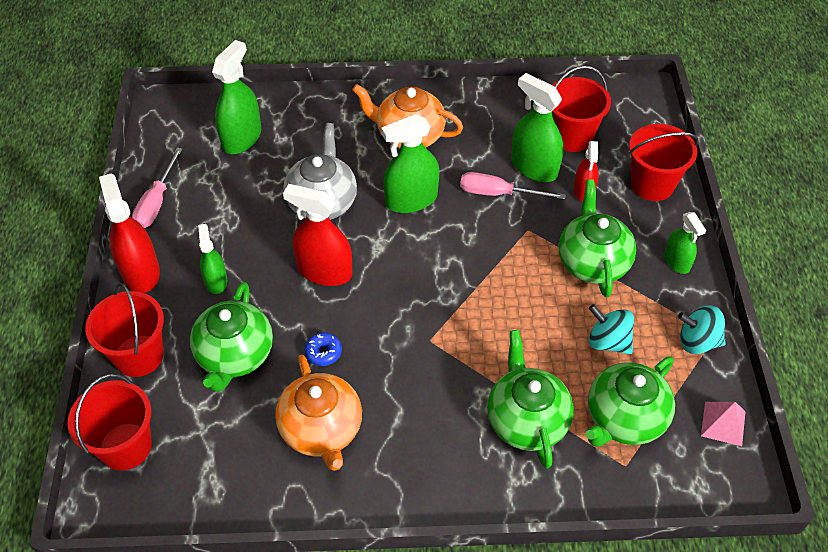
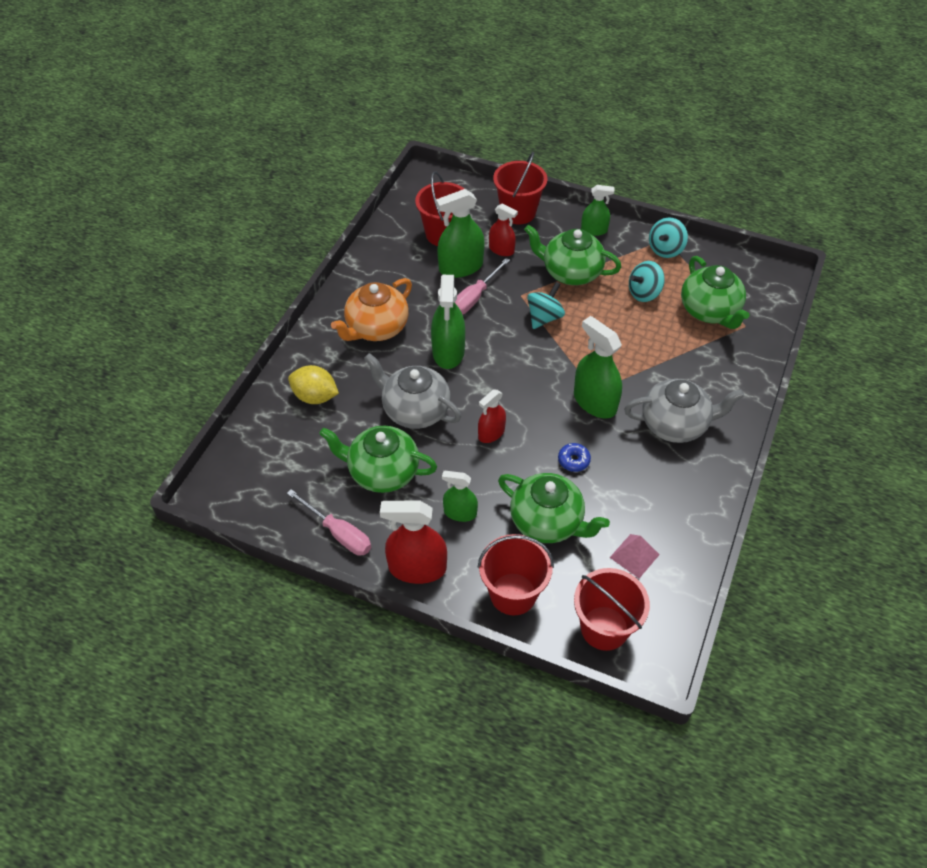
camera: 65 degrees left, 0 degrees up
(241, 138) = (299, 444): green spray bottle -> green spray bottle (594, 402)
(300, 126) = (315, 396): none -> yellow lemon
(322, 430) = (646, 485): orange teapot -> none
(324, 271) = (491, 433): red spray bottle -> red spray bottle, size x0.60
(422, 433) = (675, 424): none -> grey teapot
(508, 261) = (544, 317): none -> turquoise spinning top
(526, 420) = (689, 362): green teapot -> green teapot (382, 472)
(723, 423) = (733, 266): pink pyramid -> pink pyramid (634, 556)

